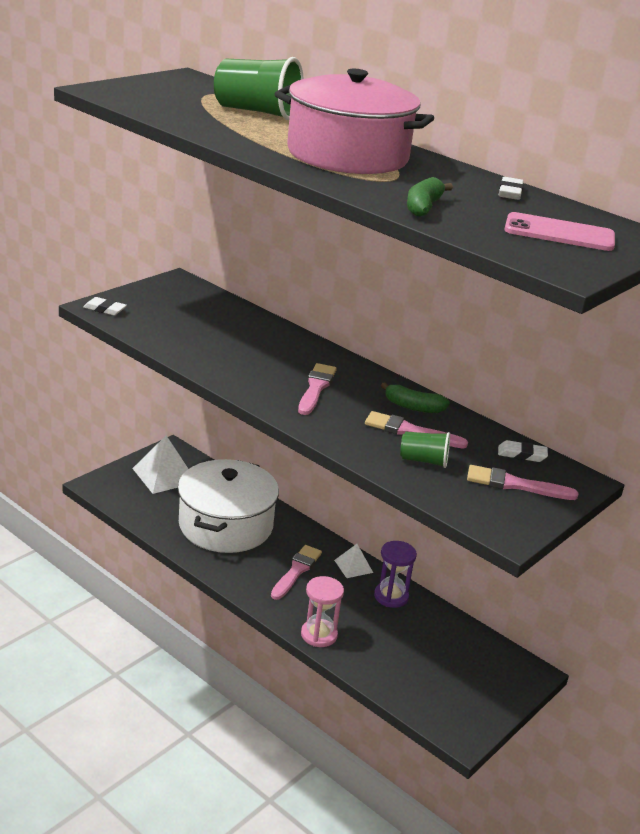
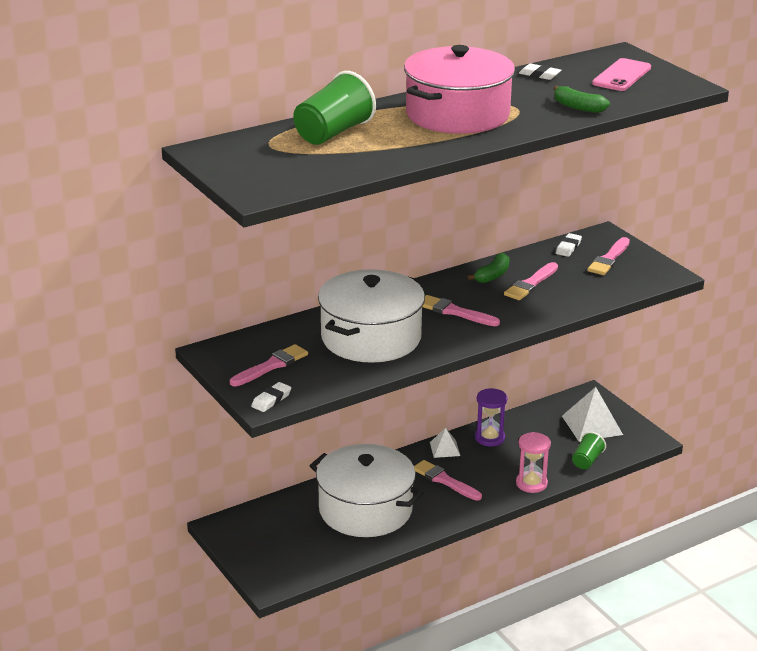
camera: 70 degrees left, 0 degrees up
(164, 305) = (271, 366): none -> pink brush
(164, 475) = (267, 537): white pyramid -> white pyramid (592, 425)
(238, 347) = (371, 338): none -> white pot
(423, 461) = (574, 287): green cup -> green cup (587, 461)

